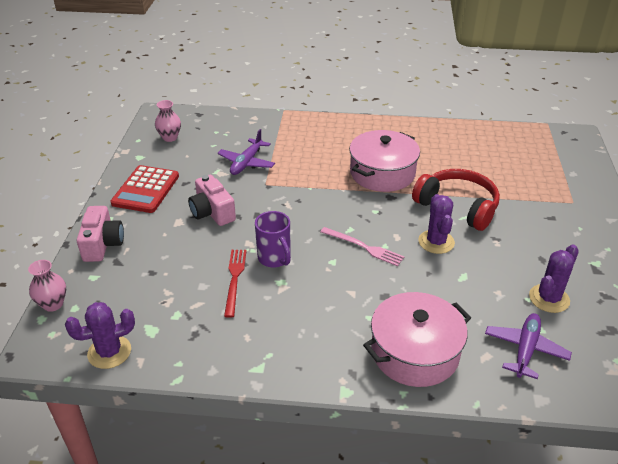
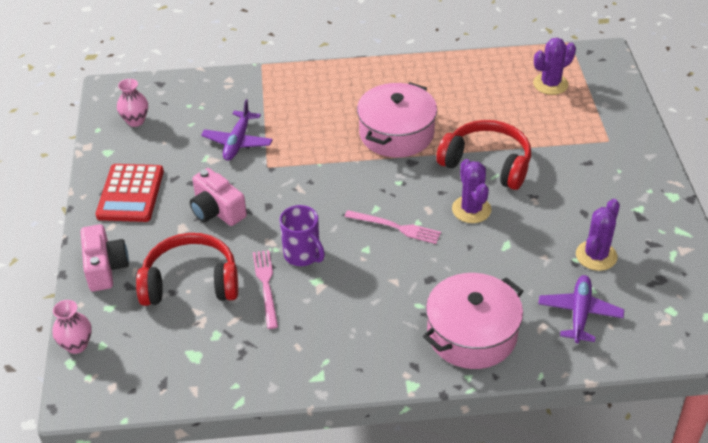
camera: 10 degrees left, 5 degrees up
(109, 352) = (158, 386): purple cactus -> purple cactus (550, 84)
(170, 266) = (191, 282): none -> red headphones
(234, 279) = (266, 285): red fork -> pink fork

